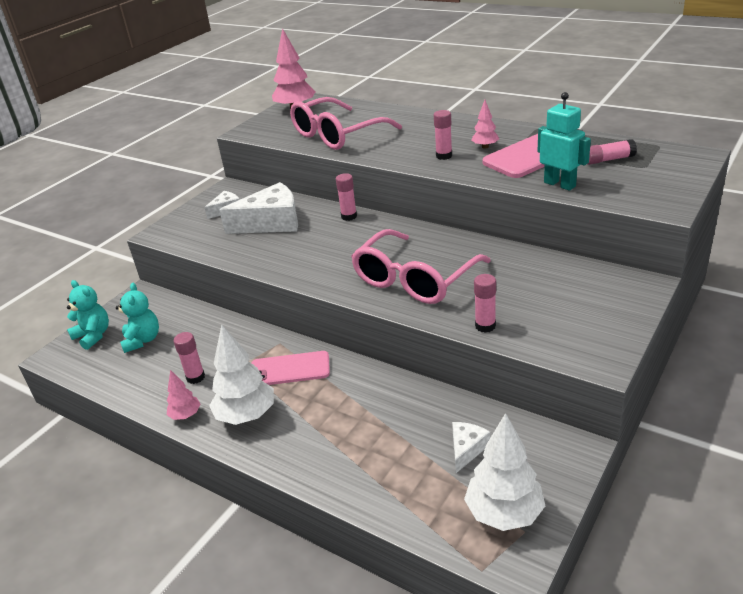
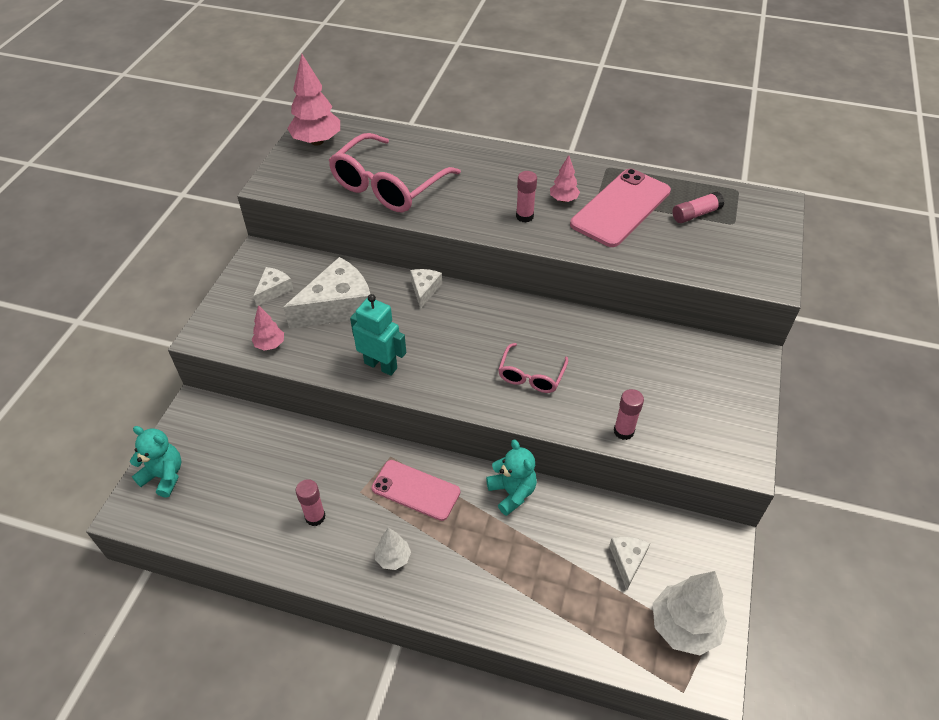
camera: 20 degrees left, 15 degrees up
(142, 340) = (229, 474): turquoise teddy bear -> turquoise teddy bear (512, 492)
(186, 415) = (326, 569): pink tree -> pink tree (270, 345)
(246, 415) = (393, 558): white tree -> white tree, size x0.53
(290, 369) = (416, 490): pink phone -> pink phone turned 45 degrees clockwise
(349, 216) = (424, 290): pink glue stick -> white cheese
(415, 279) = (531, 375): pink glasses -> pink glasses, size x0.52
(560, 184) = (660, 254): turquoise robot -> turquoise robot (381, 365)

